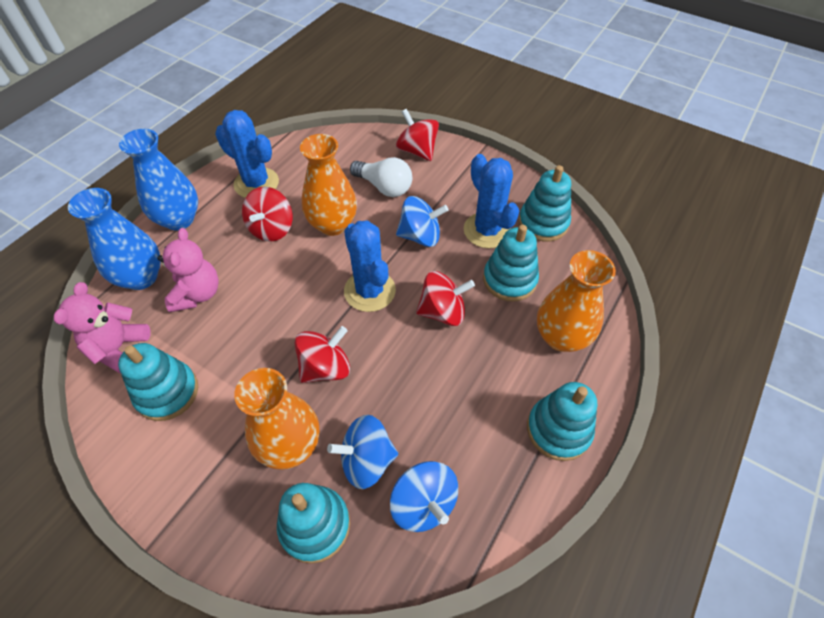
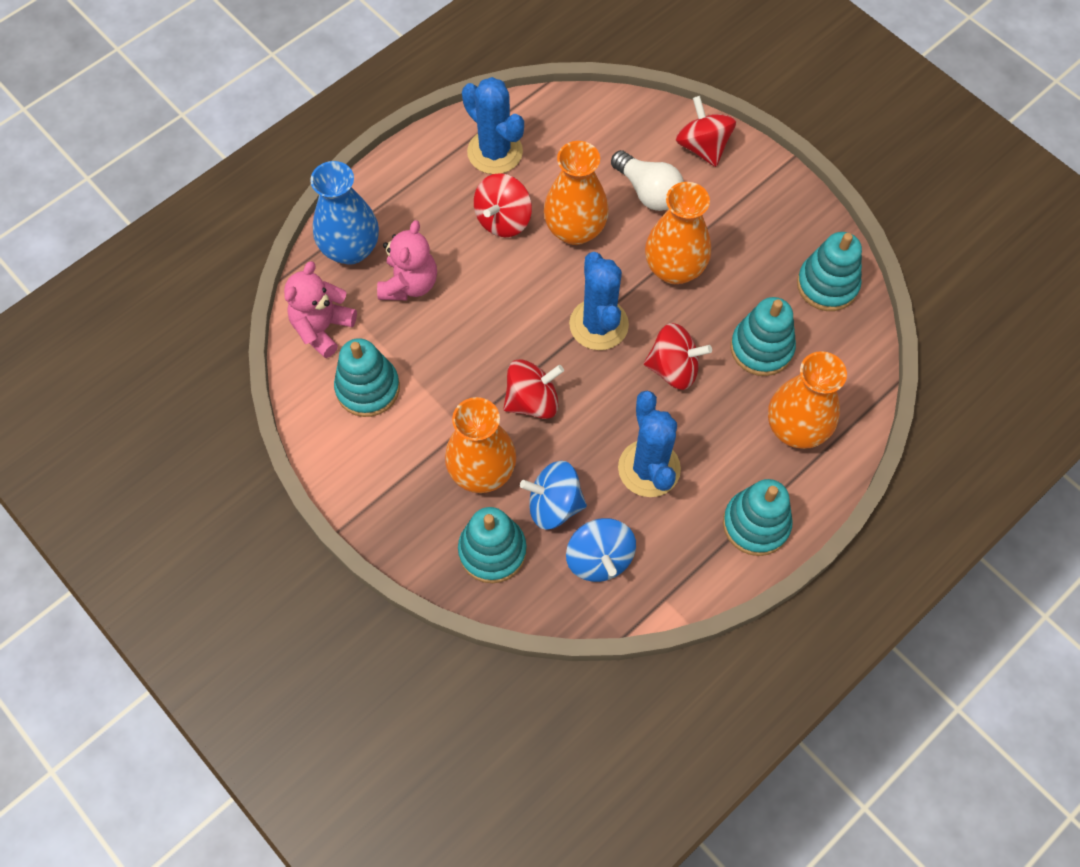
camera: 15 degrees right, 10 degrees up
(179, 219) = (399, 183): blue vase -> none
(420, 236) = (674, 269): blue spinning top -> orange vase
(487, 230) = (755, 279): blue cactus -> blue cactus (649, 468)

